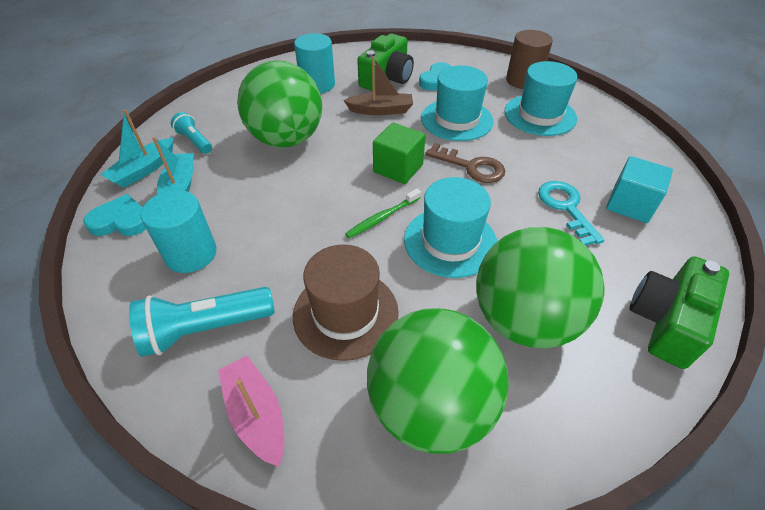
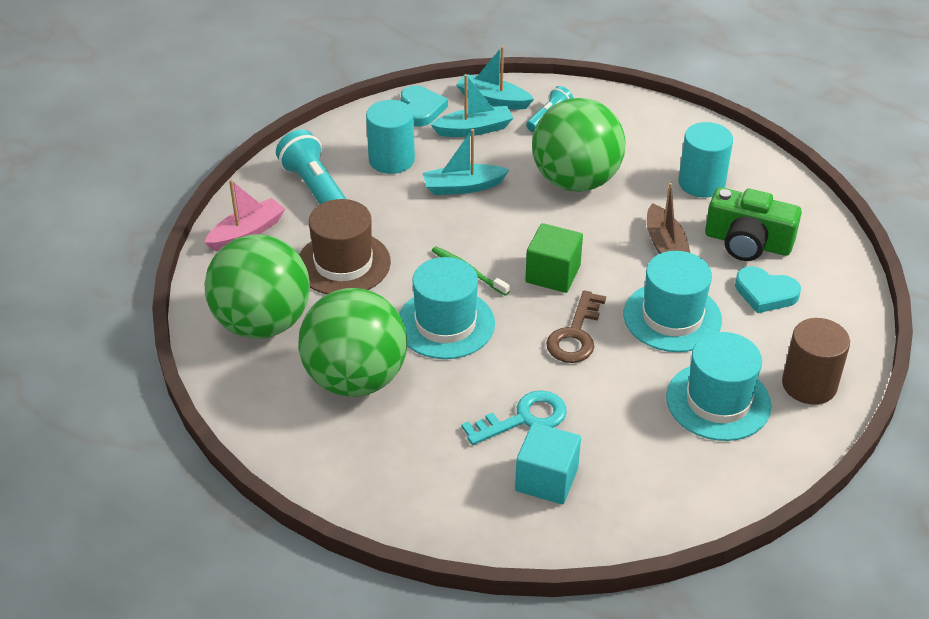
camera: 80 degrees right, 5 degrees down
(262, 206) = (463, 187): none -> turquoise boat
(667, 321) = (371, 486): green camera -> none

